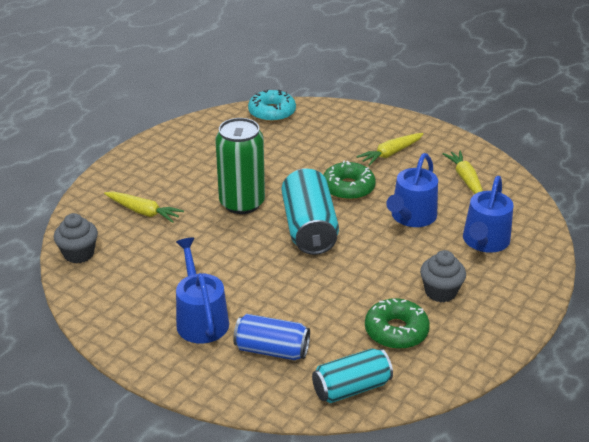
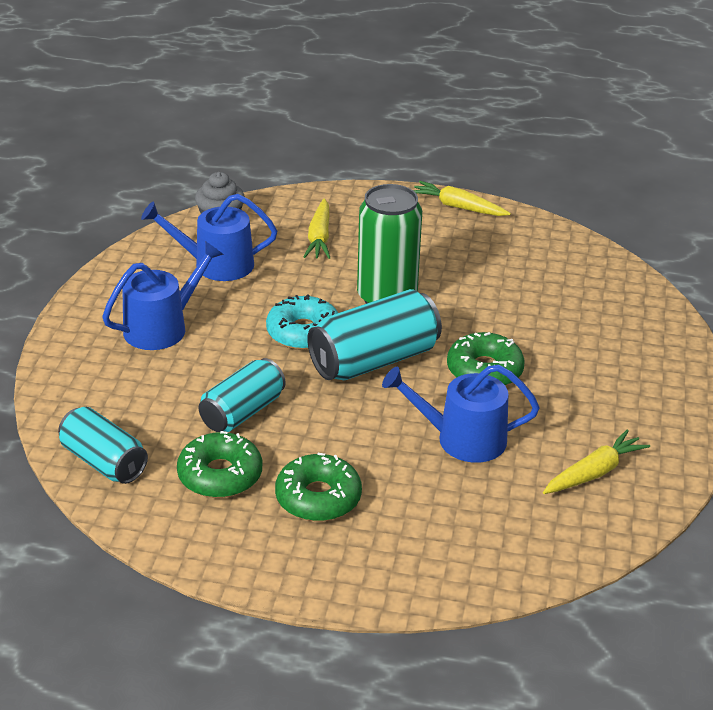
camera: 65 degrees right, 0 degrees up
(272, 112) = (603, 267): turquoise donut -> turquoise donut (303, 332)
(272, 350) = (138, 389): blue can -> none
(331, 303) = (242, 412): none -> turquoise can
(390, 154) = (597, 388): yellow carrot -> yellow carrot (458, 207)
(440, 292) = (318, 498): grey cupcake -> green donut
(485, 241) = (456, 519): blue watering can -> blue watering can (216, 264)

